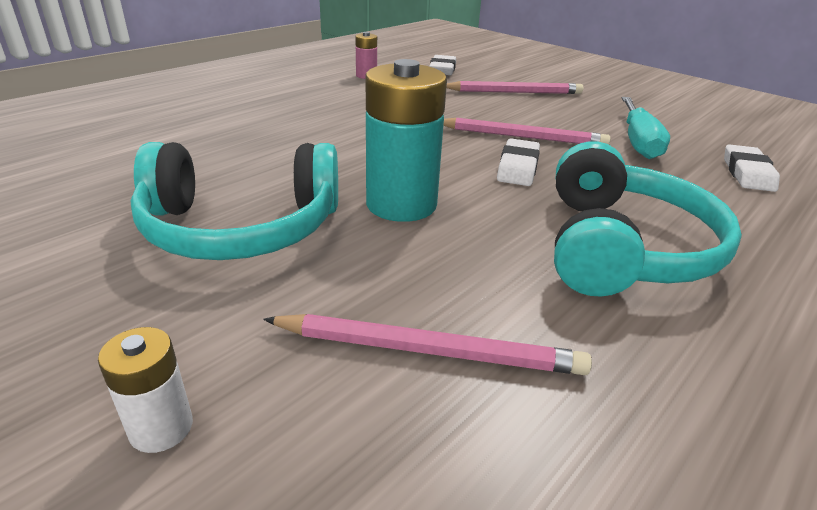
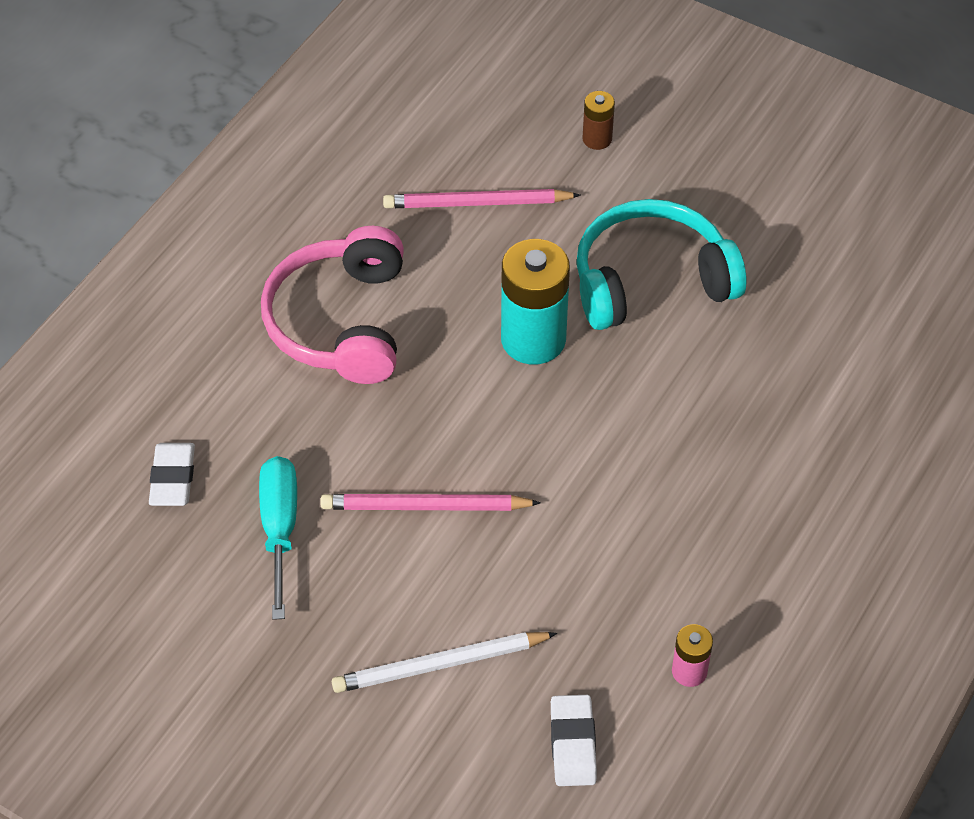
camera: 170 degrees right, 20 degrees up
(161, 428) = (597, 139): white battery -> brown battery
(514, 92) = (440, 665): pink pencil -> white pencil
(517, 168) = (429, 430): white eraser -> none
(621, 247) = (341, 322): turquoise headphones -> pink headphones

